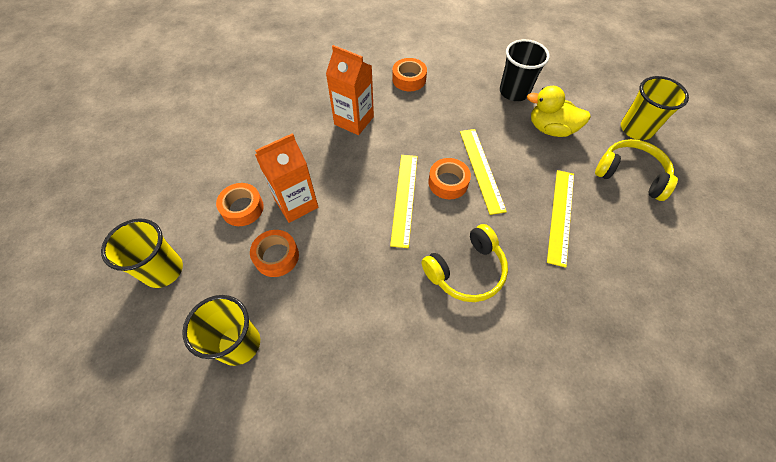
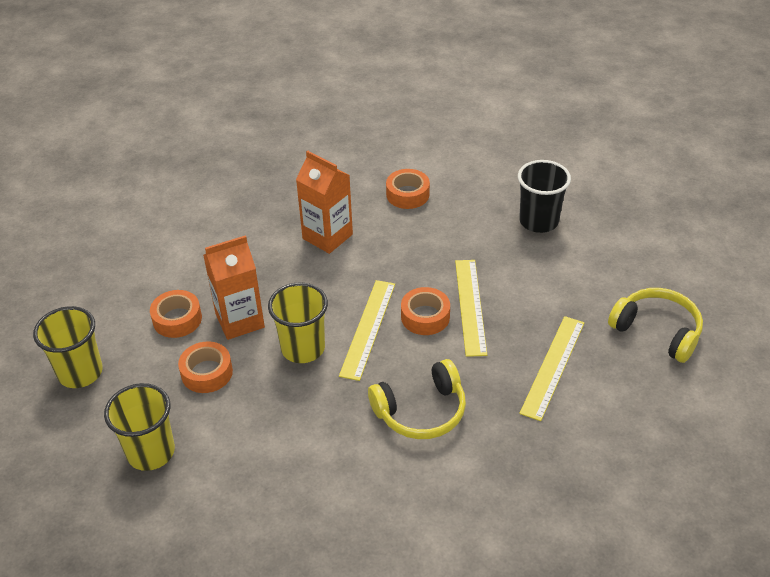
camera: 10 degrees right, 15 degrees down
(550, 129) = (572, 269): yellow duck -> none
(636, 129) = (683, 280): yellow cup -> yellow cup (303, 348)

